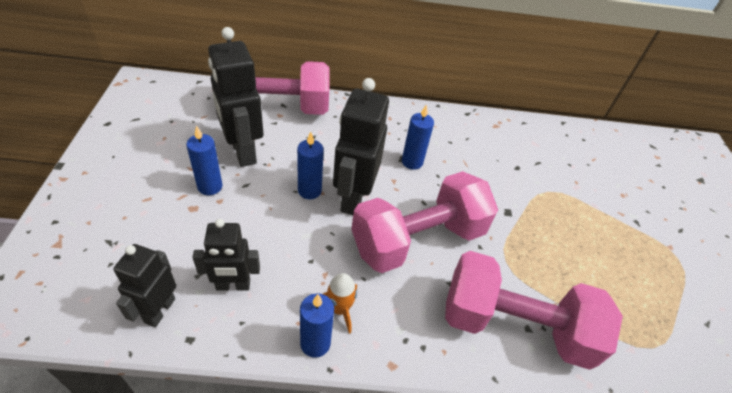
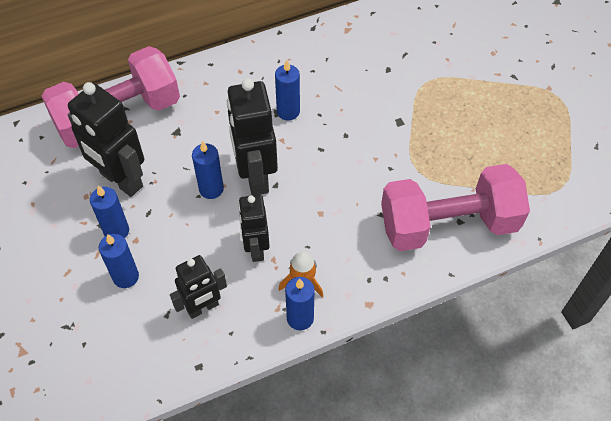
camera: 20 degrees left, 10 degrees up
(159, 310) = (157, 358): black robot -> black robot (256, 248)
(189, 225) = (125, 277): none -> blue candle
(418, 239) = (334, 188): pink dumbbell -> none

